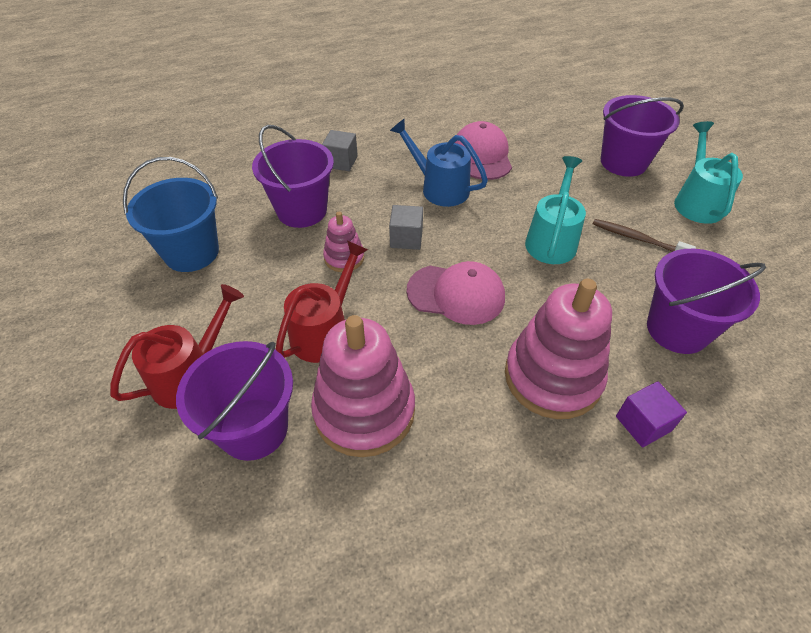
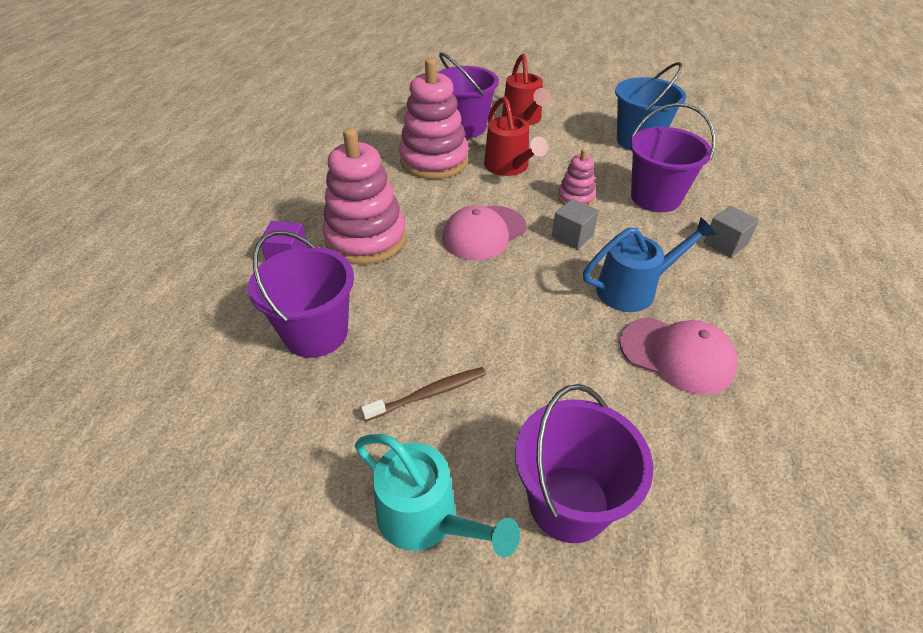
camera: 125 degrees right, 5 degrees down
(552, 239) = (490, 325): turquoise watering can -> none

